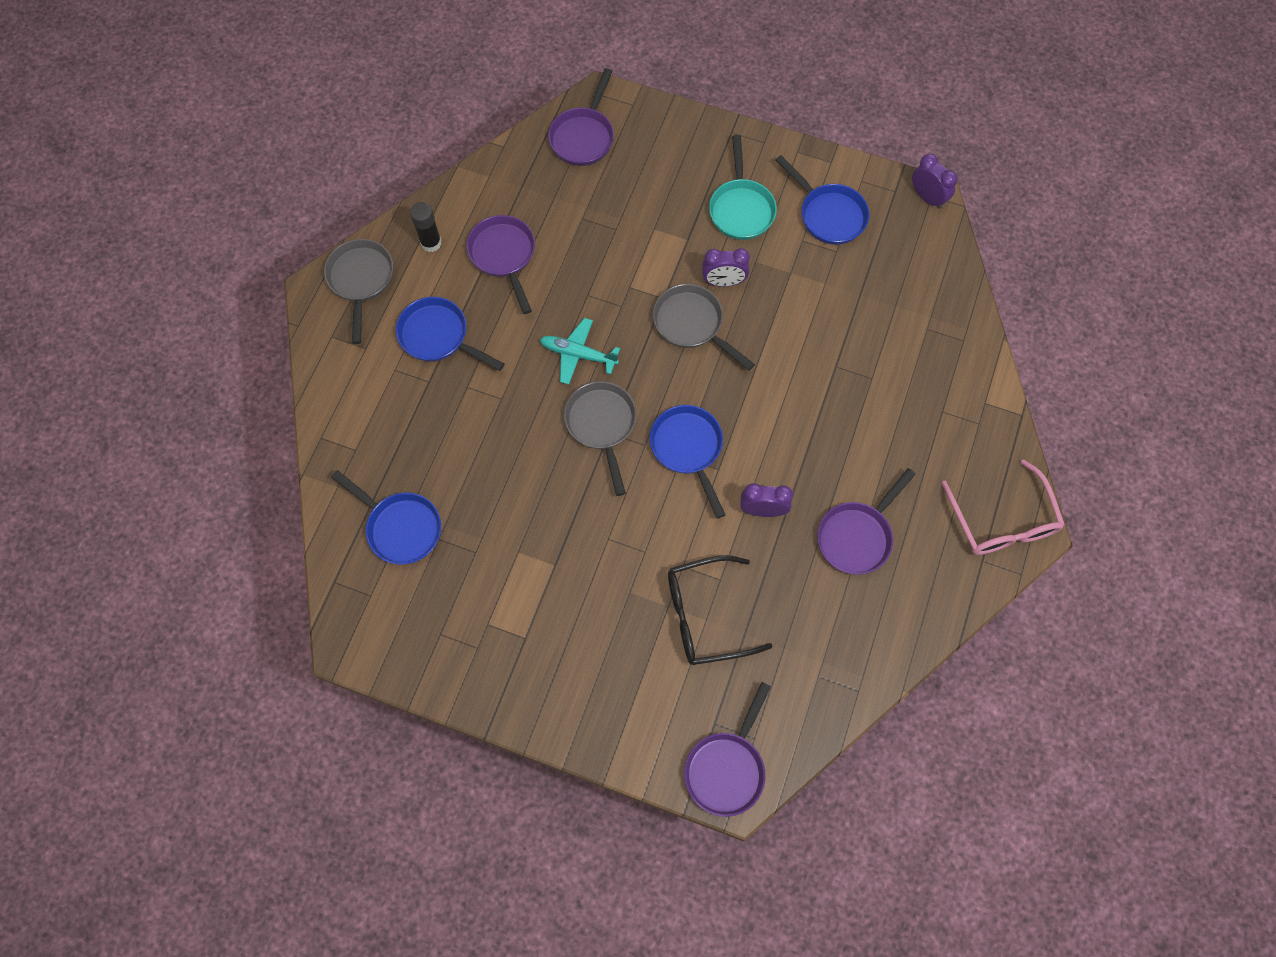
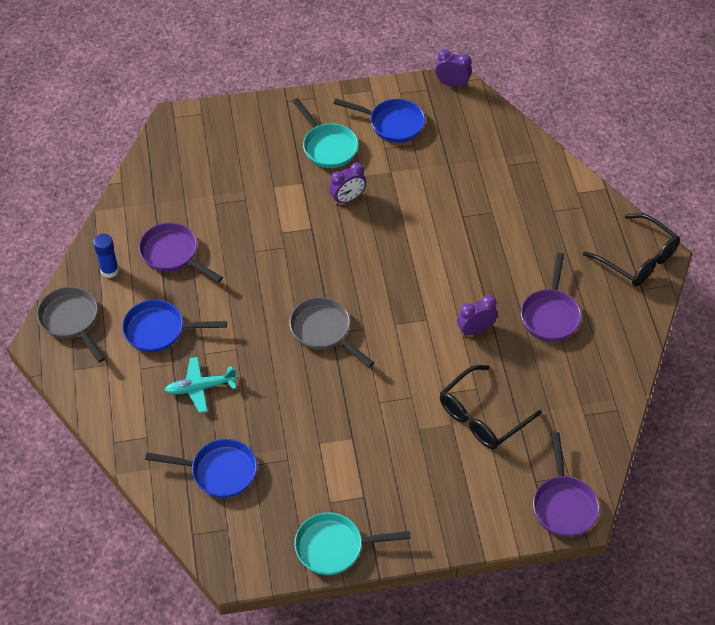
camera: 30 degrees left, 15 degrees down
(431, 243) = (110, 270): black glue stick -> blue glue stick
(461, 677) = (334, 547): none -> turquoise pan
(578, 354) = (274, 293): turquoise plane -> turquoise plane (200, 387)
(583, 136) = (179, 150): purple pan -> none
(688, 449) = (396, 317): blue pan -> none
(692, 324) = (344, 236): grey pan -> none
(1002, 521) = (637, 259): pink glasses -> black glasses

